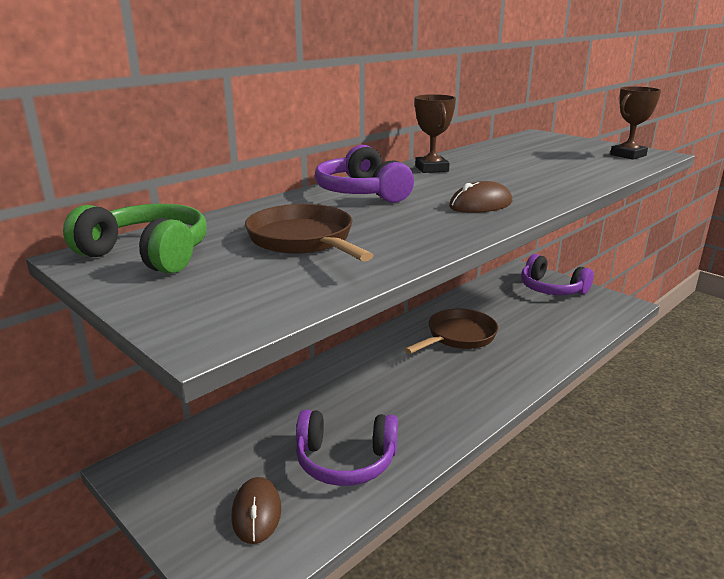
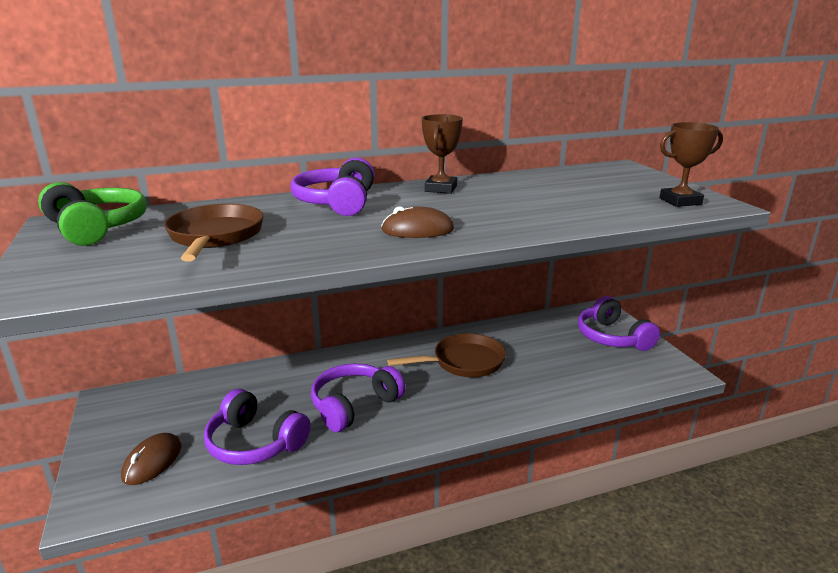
camera: 25 degrees right, 0 degrees up
(403, 399) = (354, 405): none -> purple headphones

